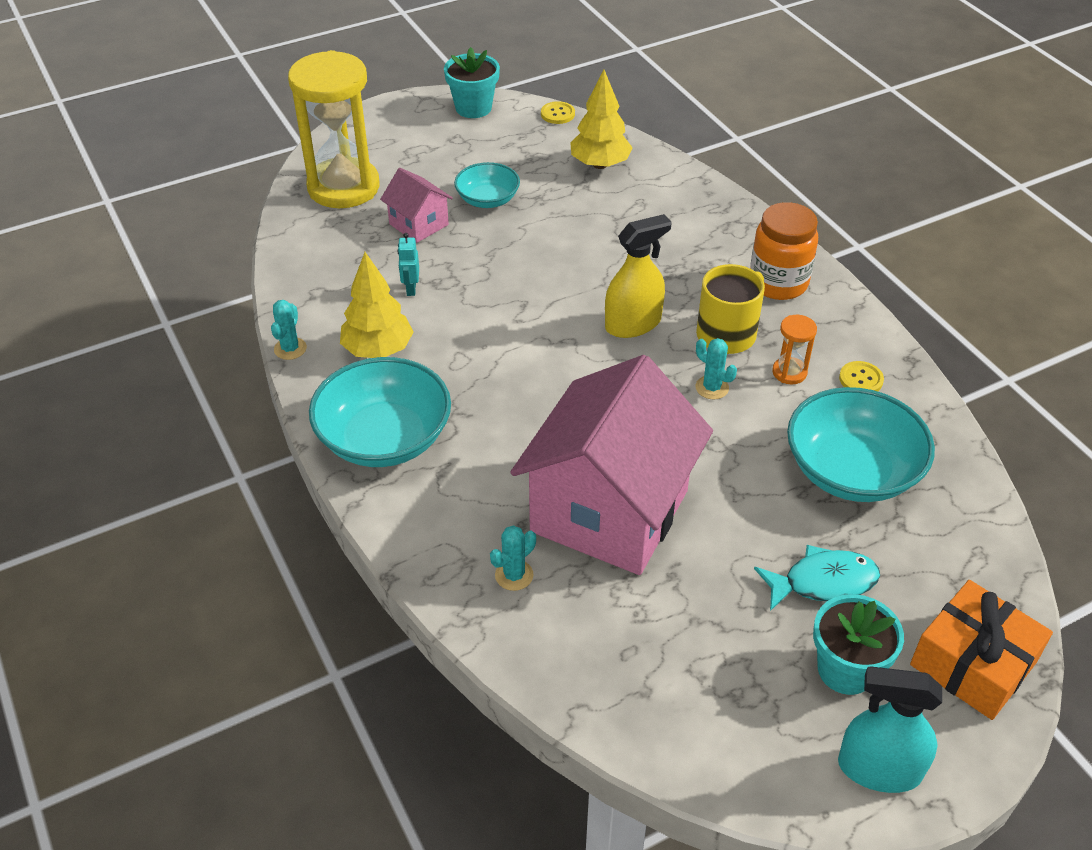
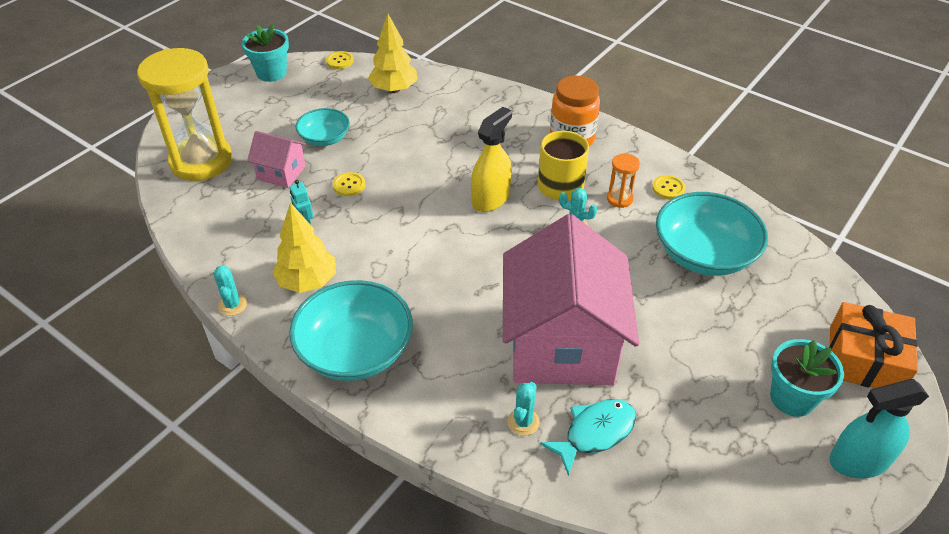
camera: 25 degrees left, 0 degrees up
(483, 260) = (349, 185): none -> yellow button
(823, 582) = (737, 340): turquoise fish -> turquoise fish (595, 433)

